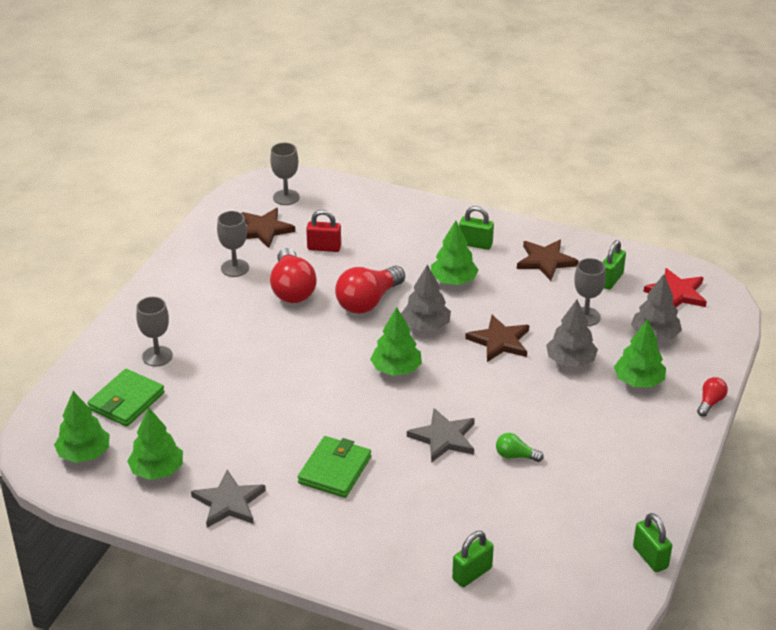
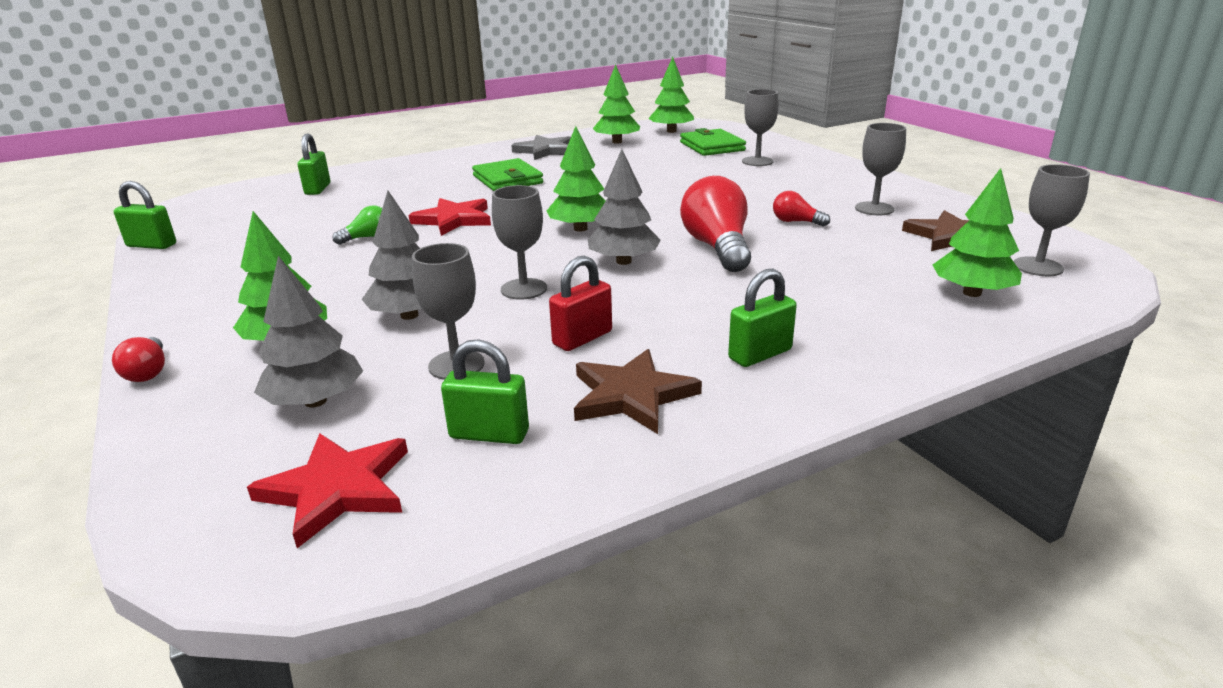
camera: 130 degrees right, 10 degrees down
(292, 289) = (796, 222): red light bulb -> red light bulb, size x0.49
(324, 248) = (870, 256): red padlock -> red padlock (582, 338)
(443, 438) = (454, 220): grey star -> red star
(453, 281) = (688, 305): green tree -> green tree (971, 293)
(499, 341) = (524, 289): brown star -> grey goblet
(610, 280) = (489, 434): green padlock -> green padlock turned 60 degrees counterclockwise

